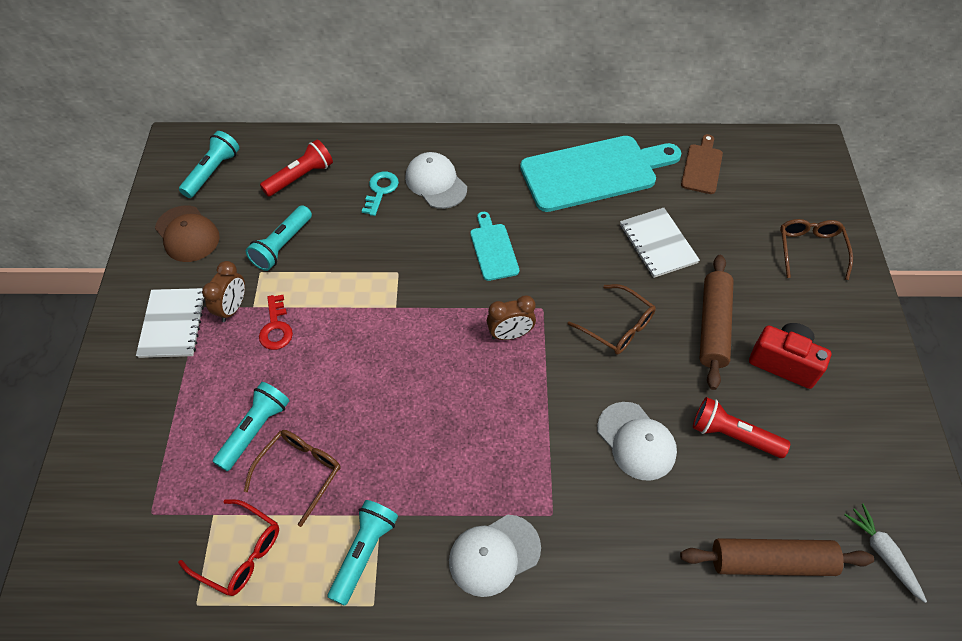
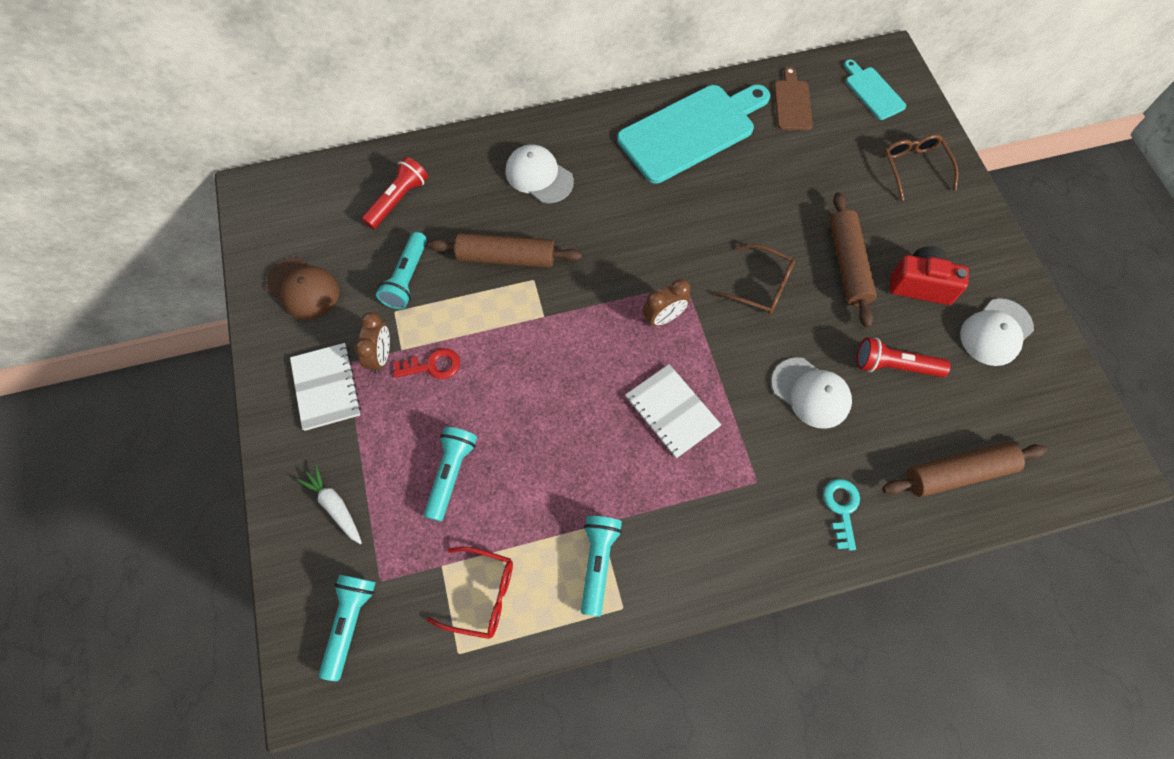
camera: 15 degrees left, 10 degrees up
(213, 172) = (303, 214): turquoise flashlight -> turquoise flashlight (350, 623)
(276, 327) = (433, 366): red key -> red key turned 75 degrees counterclockwise
(300, 472) = (510, 503): brown glasses -> none
(379, 247) = (506, 257): none -> brown rolling pin
(380, 190) = (486, 197): turquoise key -> turquoise key (841, 508)
(493, 249) = (619, 234): turquoise cutting board -> turquoise cutting board (872, 91)
(494, 555) = (716, 532): white cap -> white cap (996, 332)
(658, 244) = (774, 193): white notebook -> white notebook (672, 411)
(883, 553) = (1048, 441): white carrot -> white carrot (335, 506)

